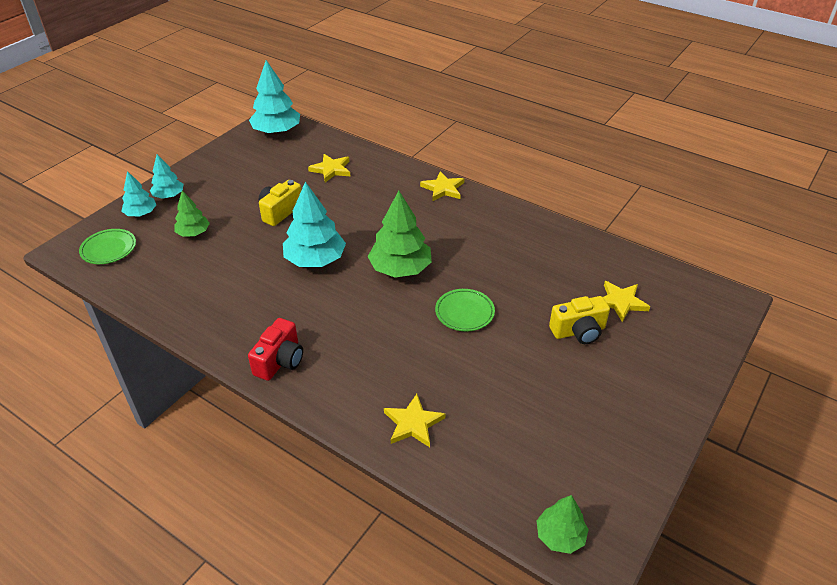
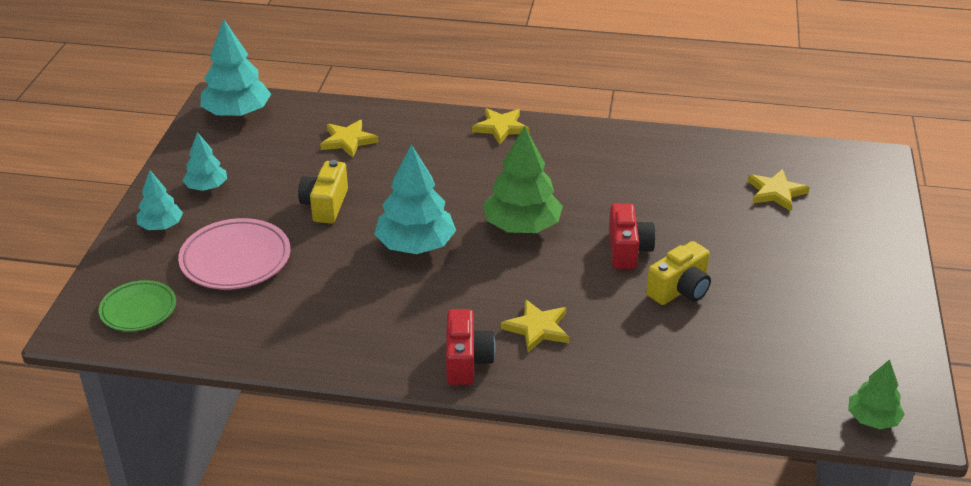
camera: 25 degrees left, 5 degrees down
(141, 213) = (142, 257): turquoise tree -> turquoise tree (206, 187)
(193, 233) = (235, 259): green tree -> pink plate
(413, 423) = (660, 372): yellow star -> yellow star (537, 328)
(464, 312) = (627, 250): green plate -> red camera
(578, 331) = (756, 233): yellow camera -> yellow camera (680, 290)

